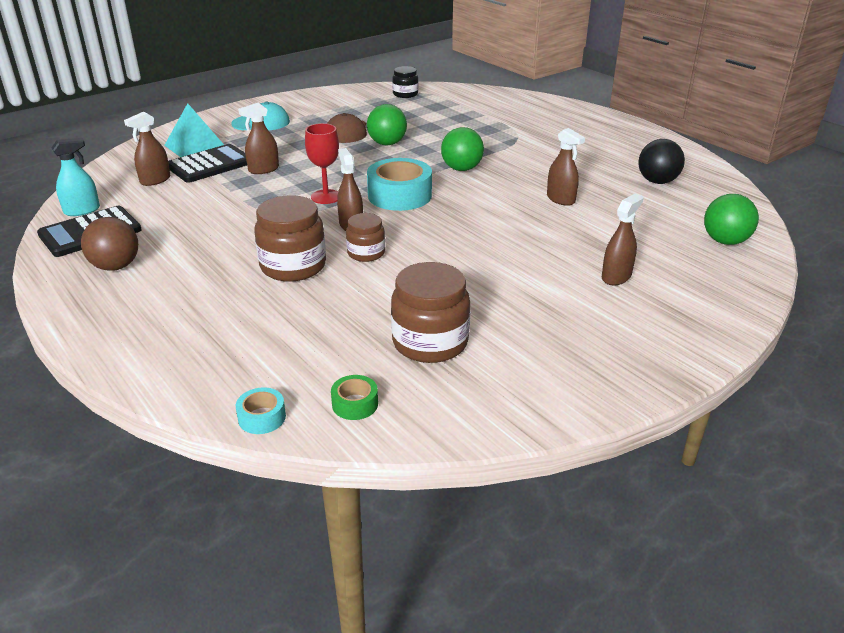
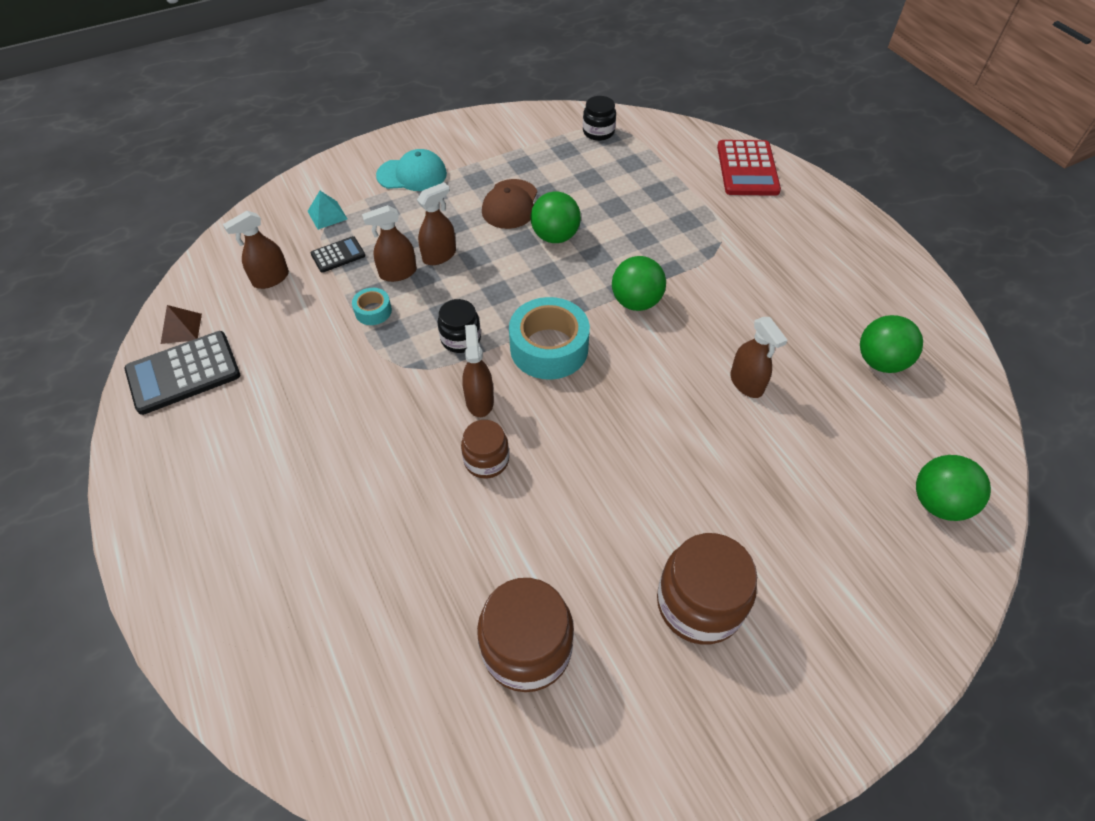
camera: 10 degrees right, 20 degrees up
(82, 210) = (181, 328): turquoise spray bottle -> brown pyramid
(116, 266) = (201, 442): brown ball -> none
(195, 146) = (327, 215): turquoise pyramid -> turquoise pyramid, size x0.57
(210, 165) = (338, 255): black calculator -> black calculator, size x0.54
(262, 417) = (313, 753): turquoise tape -> turquoise tape (373, 311)
(293, 266) = (397, 473): brown jar -> brown jar (699, 603)
(326, 197) = (461, 339): red goblet -> black jar
(355, 404) = (419, 748): green tape -> none
(525, 103) = (747, 169): none -> red calculator
(616, 277) = (780, 555): brown spray bottle -> brown spray bottle (439, 255)
(657, 181) = (880, 362): black ball -> green ball

